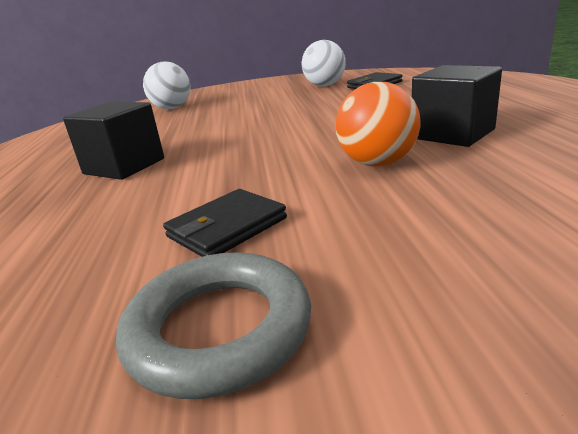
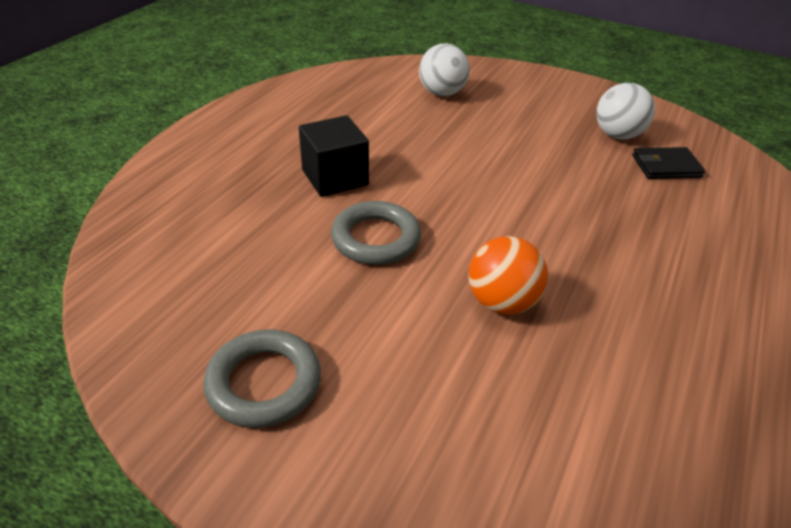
camera: 30 degrees right, 15 degrees up
(213, 179) = (375, 238): none -> grey ring
(227, 228) = (336, 303): black wallet -> none
(452, 134) = (611, 305): black cube -> none

